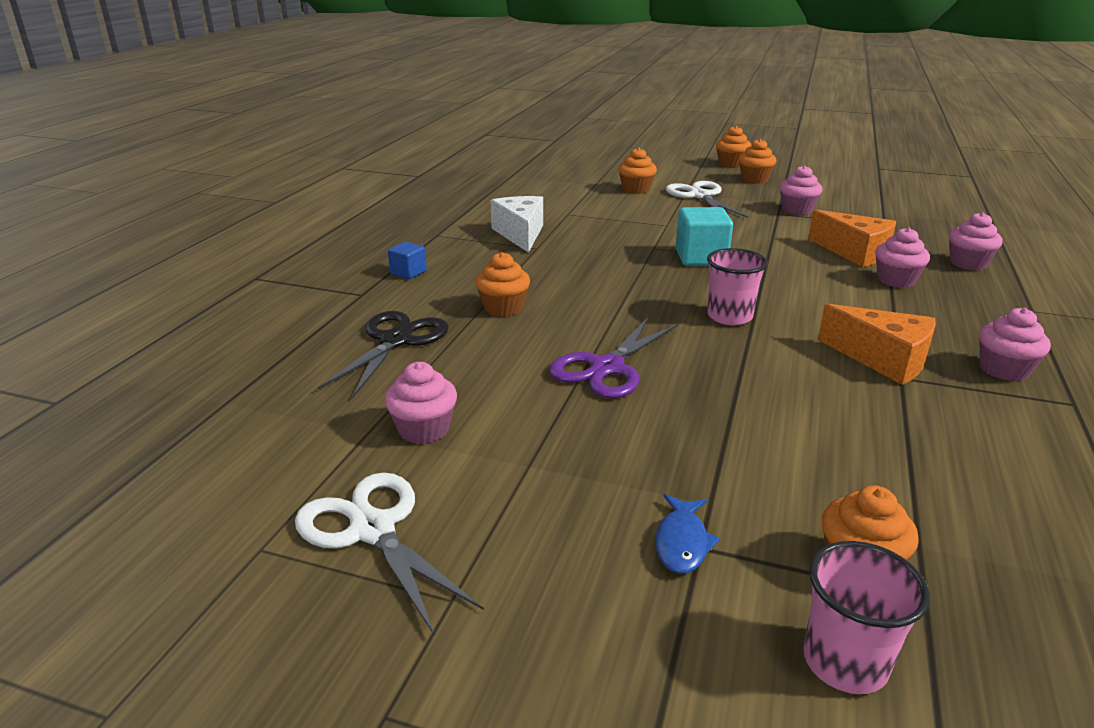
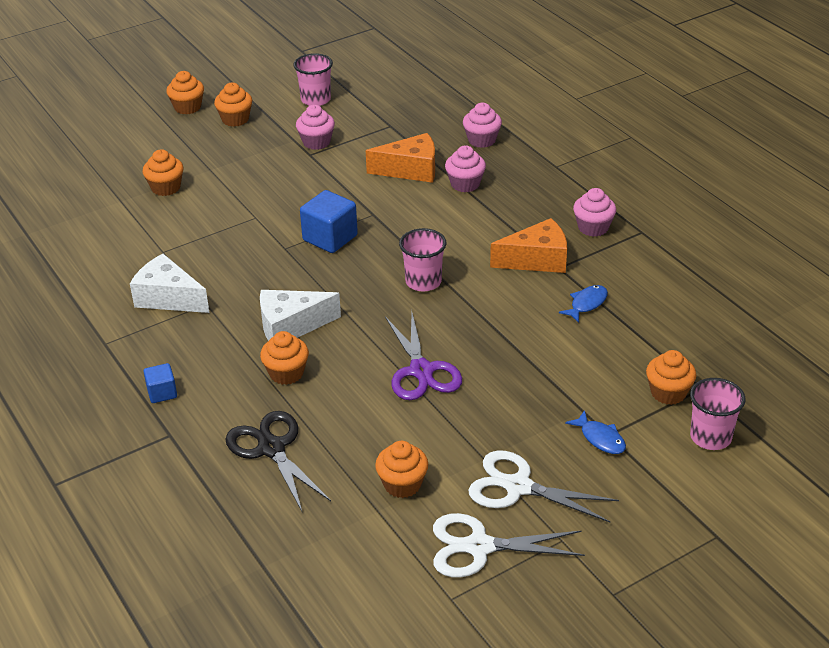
camera: 50 degrees left, 10 degrees up
(424, 429) = (402, 484): pink cupcake -> orange cupcake
(565, 286) = (291, 326): none -> white cheese
(700, 196) = (226, 166): white scissors -> white scissors (517, 487)
(701, 257) = (330, 238): turquoise cube -> blue cube
(841, 191) = (315, 99): none -> pink cup
(884, 421) = (586, 304): none -> blue fish

